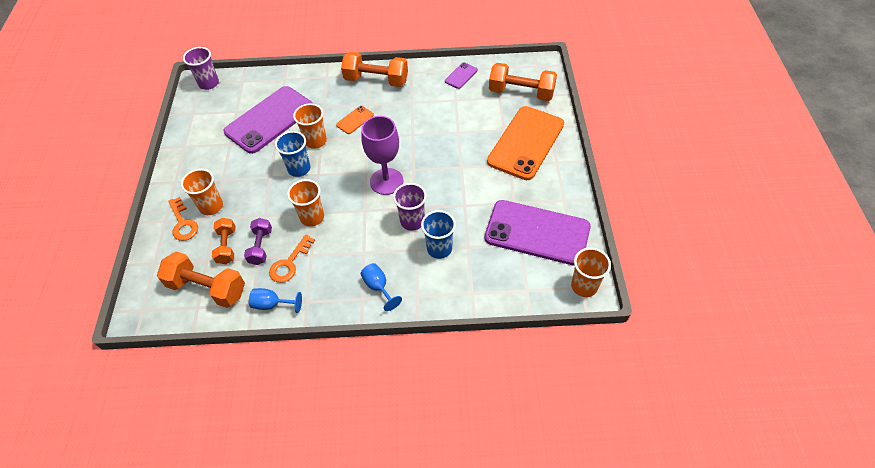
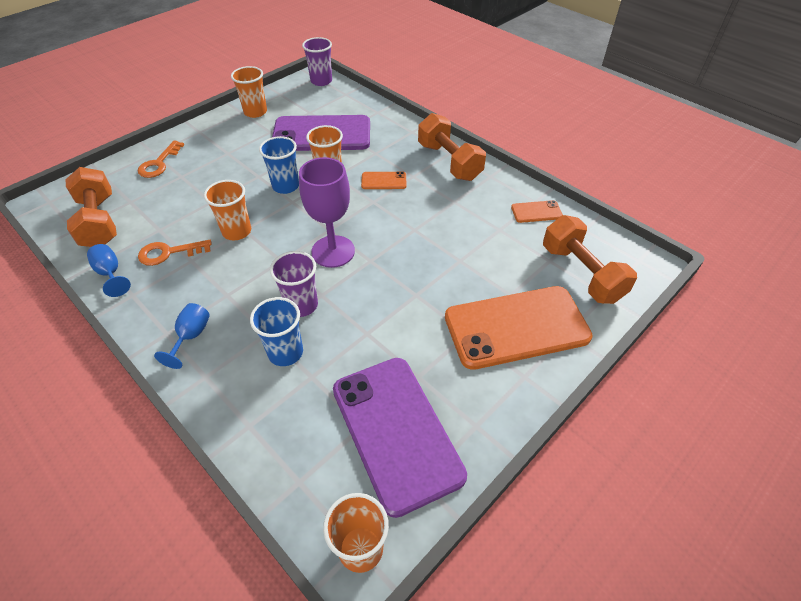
camera: 45 degrees right, 5 degrees down
(211, 206) = (191, 166): orange cup -> orange cup (255, 112)
(227, 246) = (155, 203): orange dumbbell -> none
(261, 247) = (172, 222): purple dumbbell -> none
(461, 76) = (536, 212): purple phone -> orange phone

